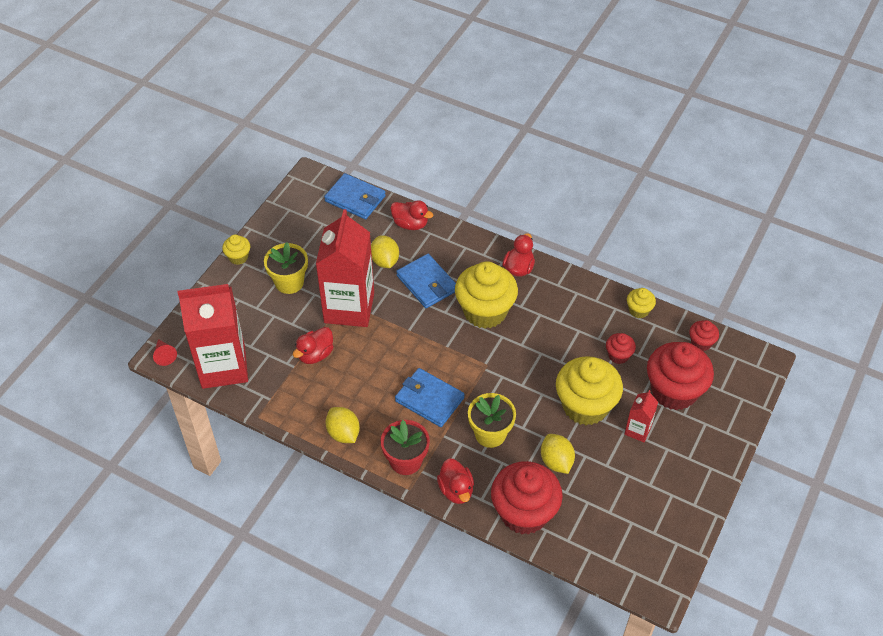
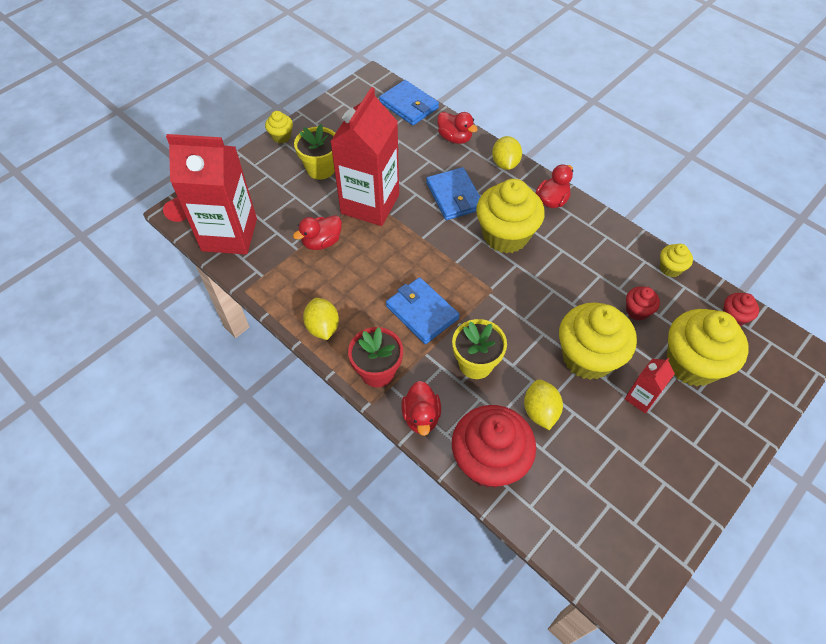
camera: 15 degrees right, 5 degrees up
(385, 261) = (419, 167): yellow lemon -> yellow lemon (505, 164)
(674, 391) = (692, 364): red cupcake -> yellow cupcake

